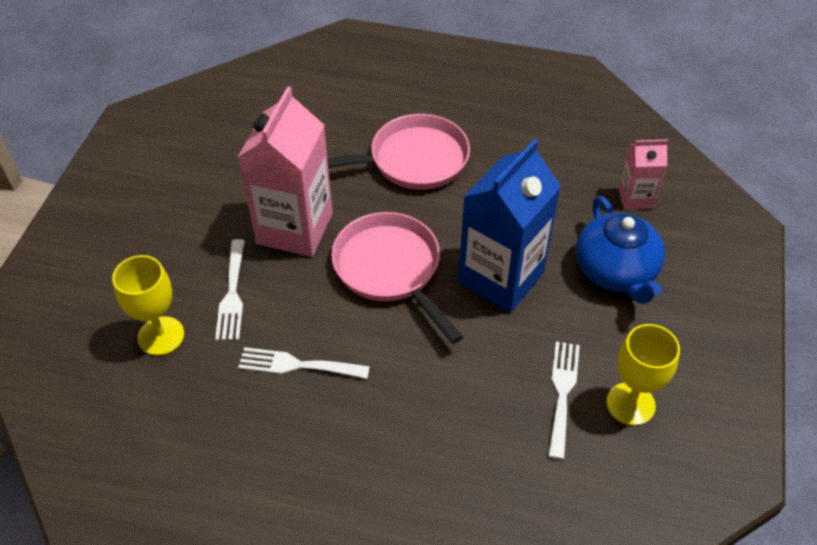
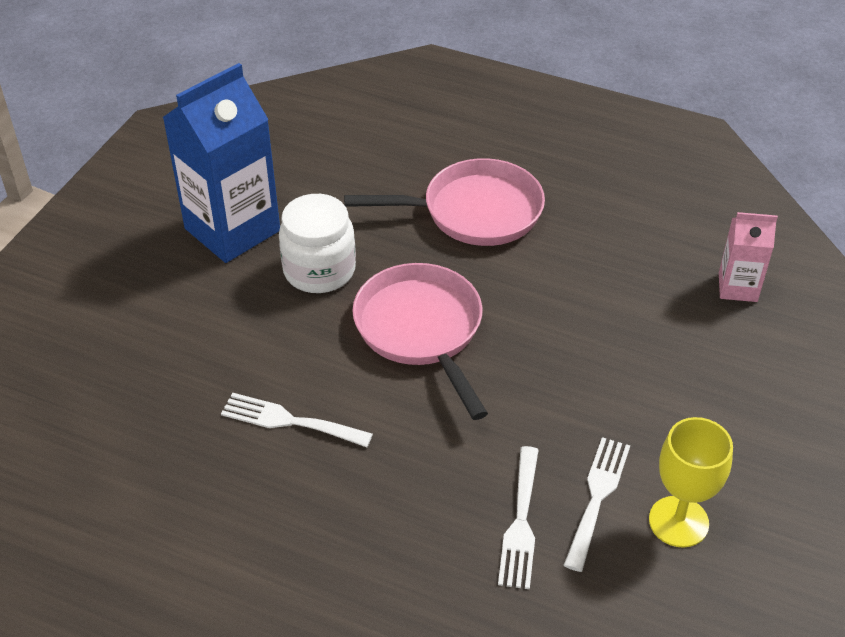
camera: 10 degrees right, 5 degrees down
(161, 336) = (141, 367): yellow goblet -> none
(232, 295) = (231, 333): white fork -> white fork (520, 523)
(294, 228) = (319, 270): pink carton -> white jar
(501, 278) = (551, 357): blue carton -> blue carton (232, 230)
(616, 271) = (694, 368): blue teapot -> none

